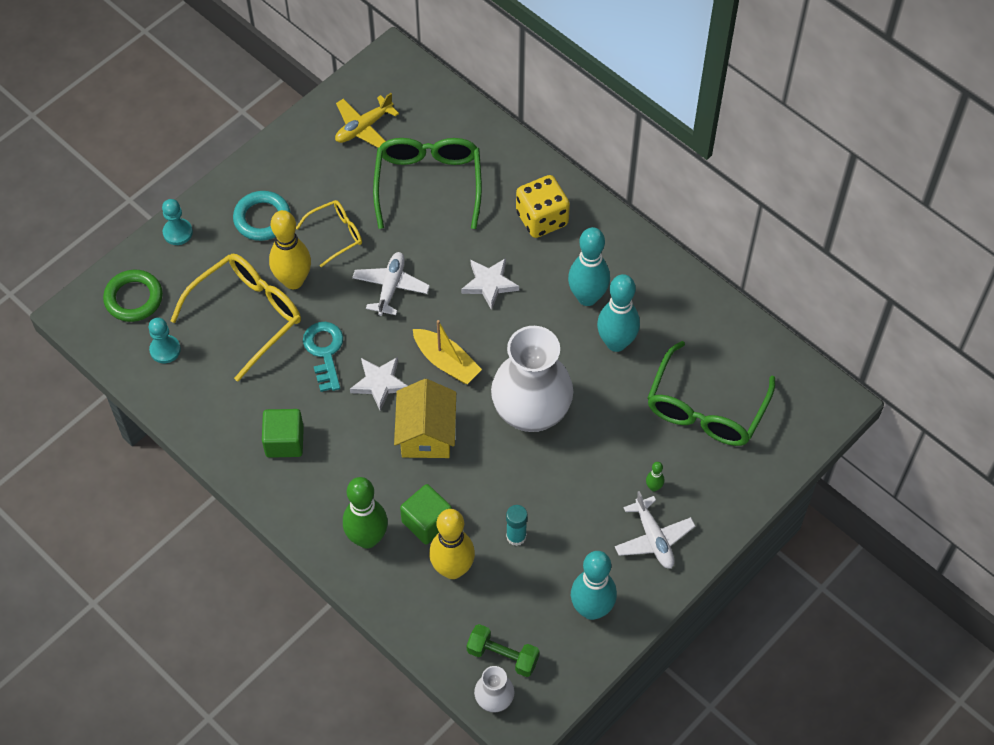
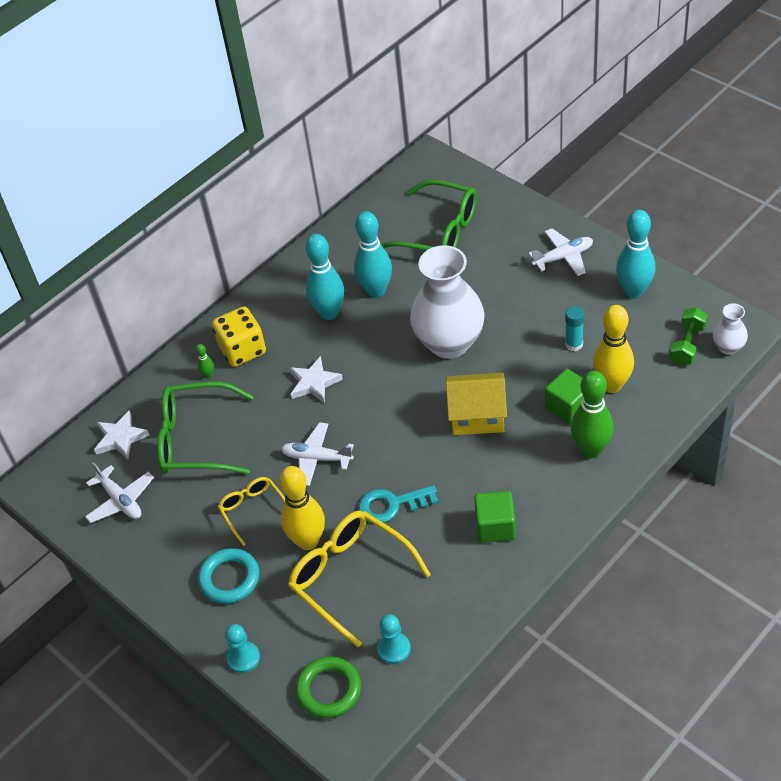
camera: 85 degrees left, 10 degrees down
(363, 127) = (120, 500): yellow plane -> white plane
(380, 383) = (425, 456): white star -> white star (120, 438)
(446, 362) = (400, 408): yellow boat -> none
(653, 487) = (516, 259): green bowling pin -> green bowling pin (208, 375)

